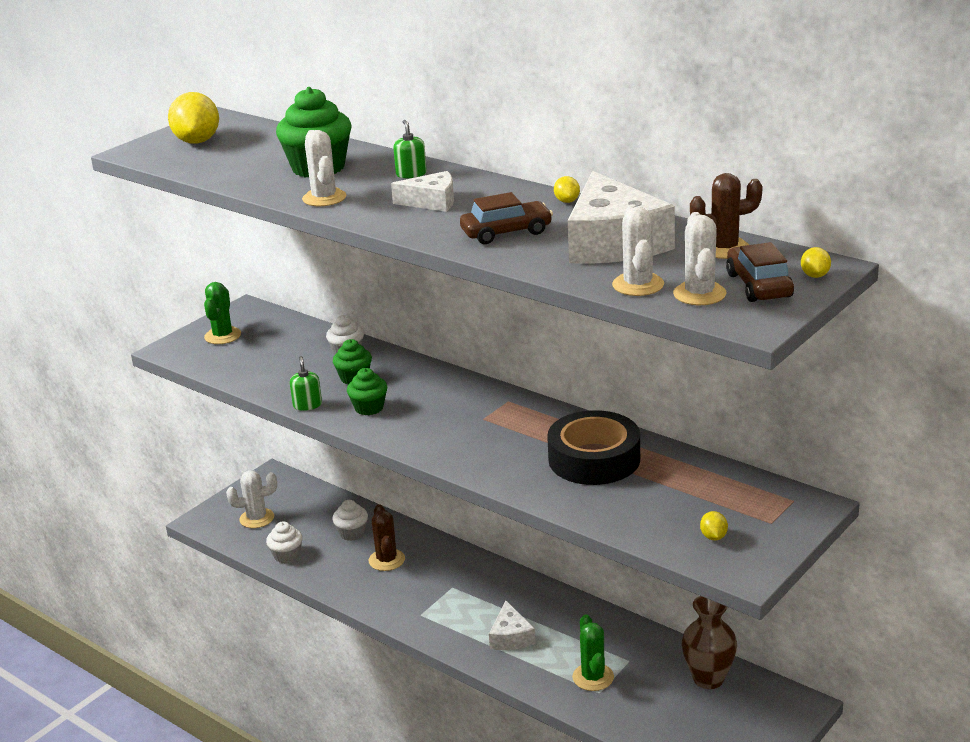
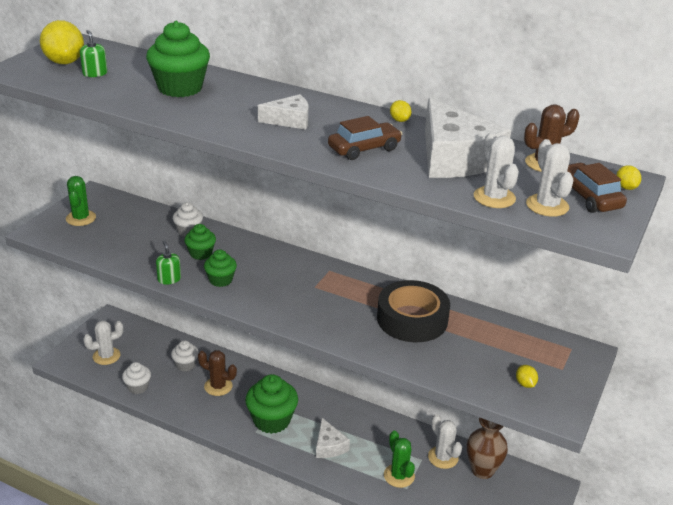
camera: 15 degrees left, 5 degrees up
(324, 198) = (196, 116): white cactus -> white cactus (443, 457)
(386, 560) = (218, 386): brown cactus -> brown cactus turned 45 degrees counterclockwise
(411, 174) = (261, 94): green soap dispenser -> green soap dispenser (95, 73)
(444, 603) = (272, 420): none -> green cupcake

